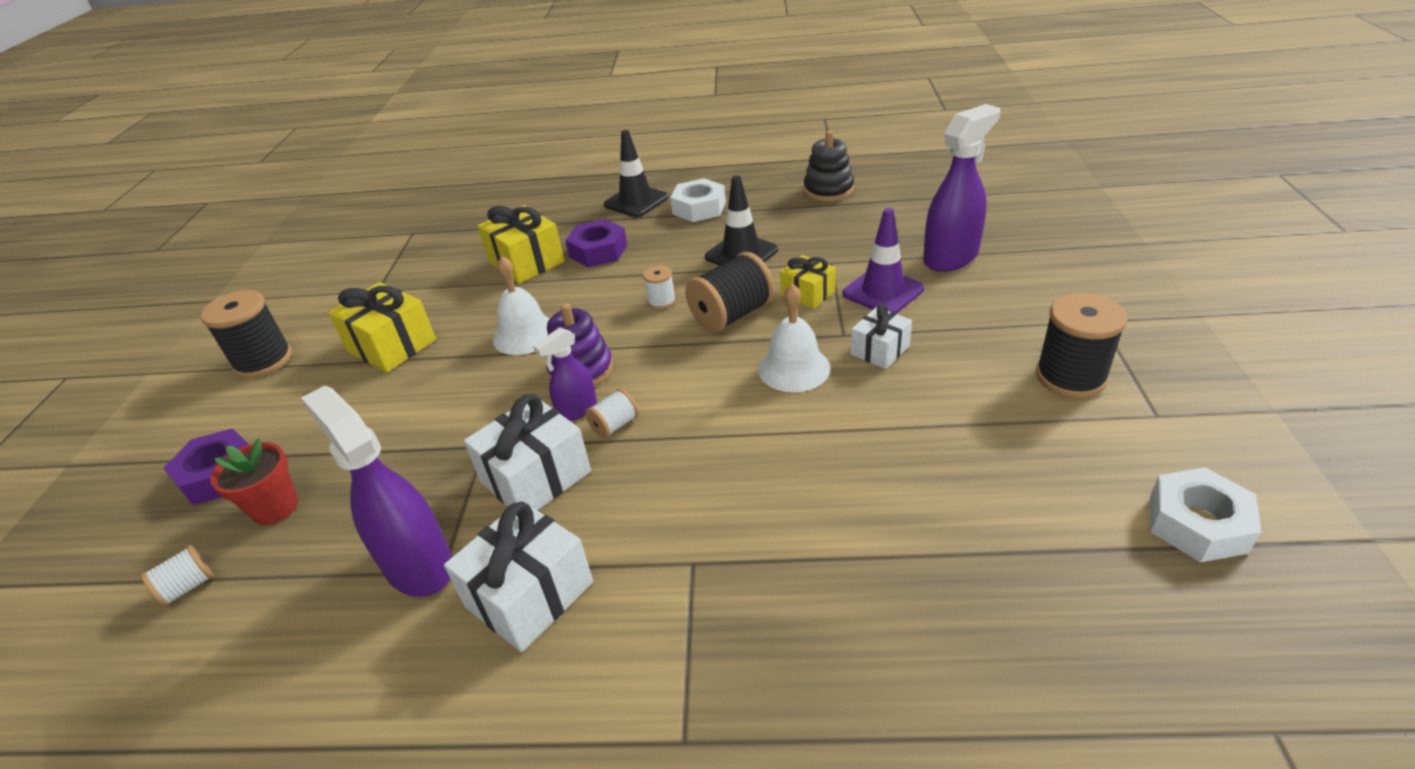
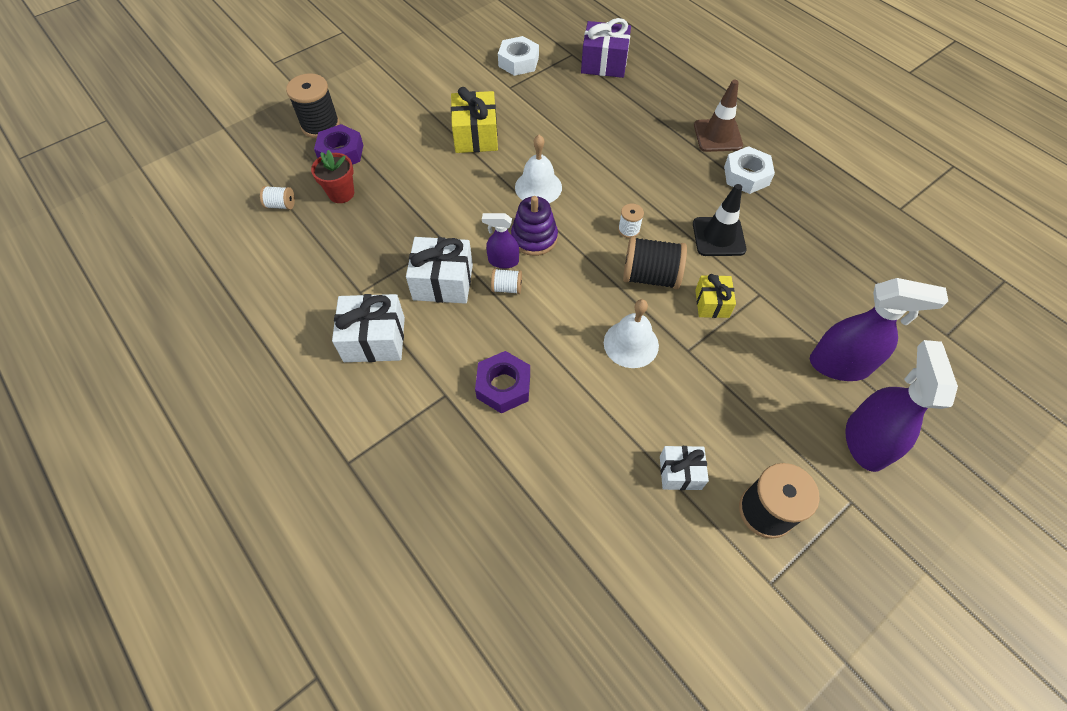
camera: 45 degrees right, 20 degrees up
(263, 361) = (418, 94): black spool -> black spool (320, 125)
(418, 565) = (356, 280): purple spray bottle -> purple spray bottle (865, 441)
(456, 220) = (604, 63): none -> purple gift
(526, 262) = (599, 132): yellow gift -> none
(598, 251) = (645, 159): purple nut -> purple nut (503, 386)
(636, 201) = (717, 135): black traffic cone -> brown traffic cone
(828, 190) = (850, 235): black stacking toy -> none
(880, 350) = (691, 381): white gift -> white gift (680, 472)
(883, 291) = (756, 346): purple traffic cone -> none
(1197, 523) = (680, 648): white nut -> white nut (518, 62)

